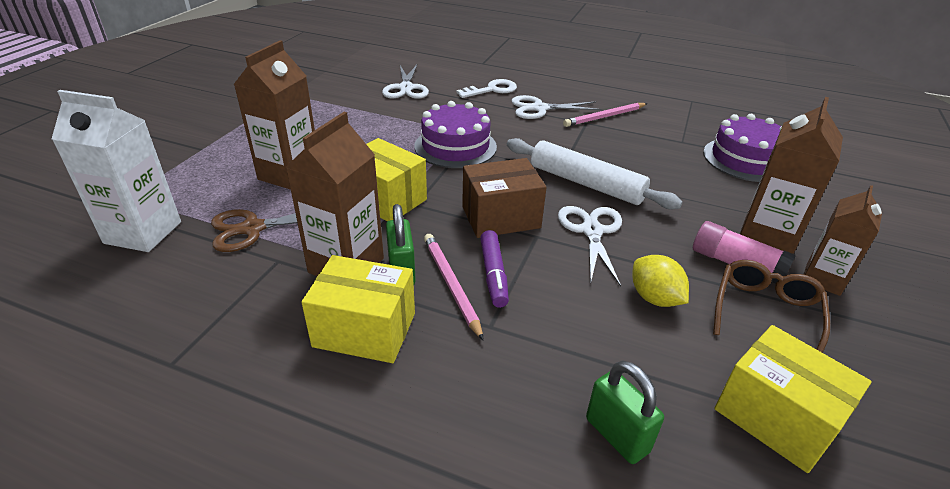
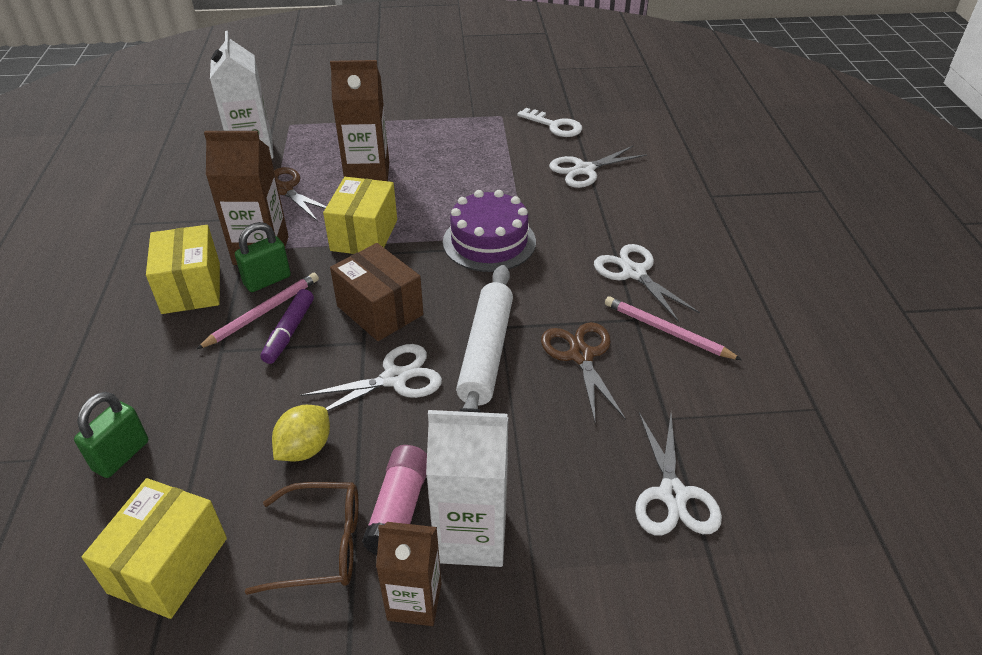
camera: 65 degrees right, 5 degrees up
(492, 90) = (644, 224): white key -> white key (554, 126)
(493, 274) = (289, 332): purple marker -> purple marker turned 45 degrees counterclockwise
(610, 150) = (581, 355): none -> brown scissors
(746, 159) = (673, 495): purple cake -> white scissors
(766, 239) = (471, 535): brown carton -> white carton

